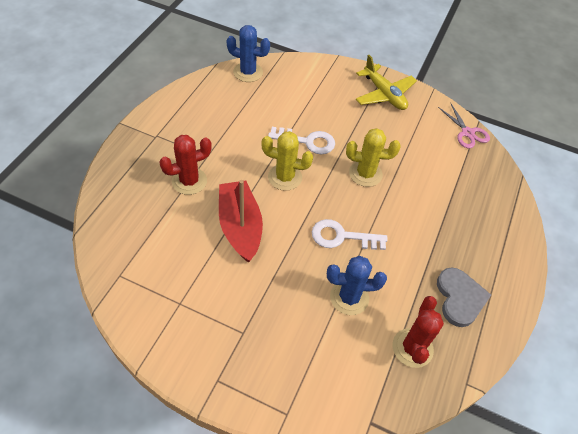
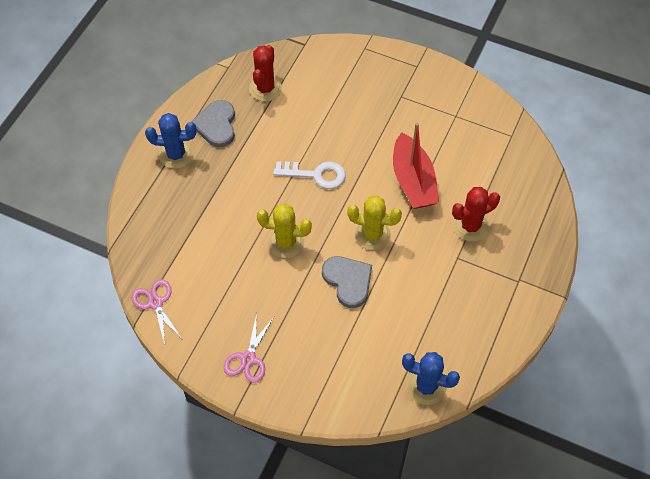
camera: 175 degrees left, 5 degrees up
(307, 141) = (348, 281): white key -> grey heart
(349, 297) = (313, 123): blue cactus -> blue cactus (176, 155)
(384, 94) = (248, 359): yellow plane -> pink scissors

